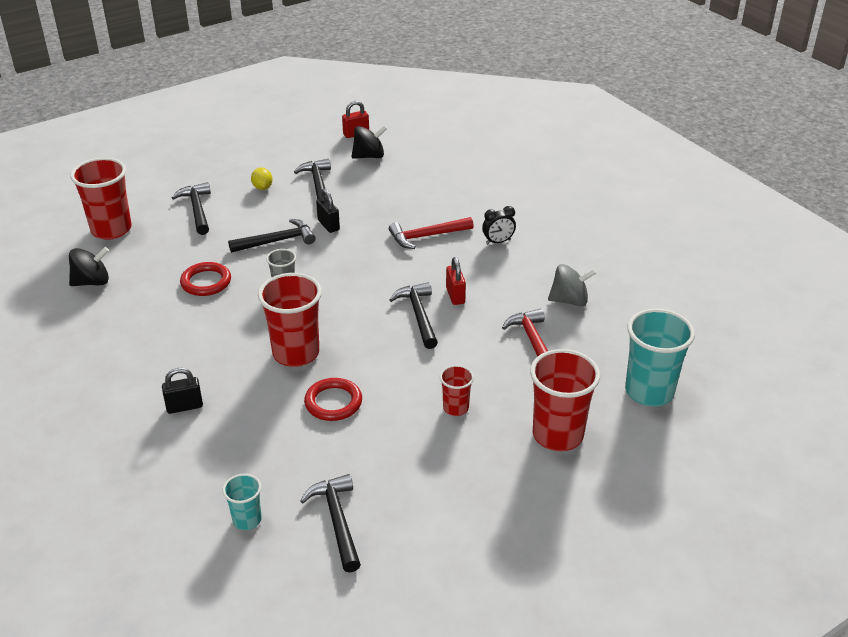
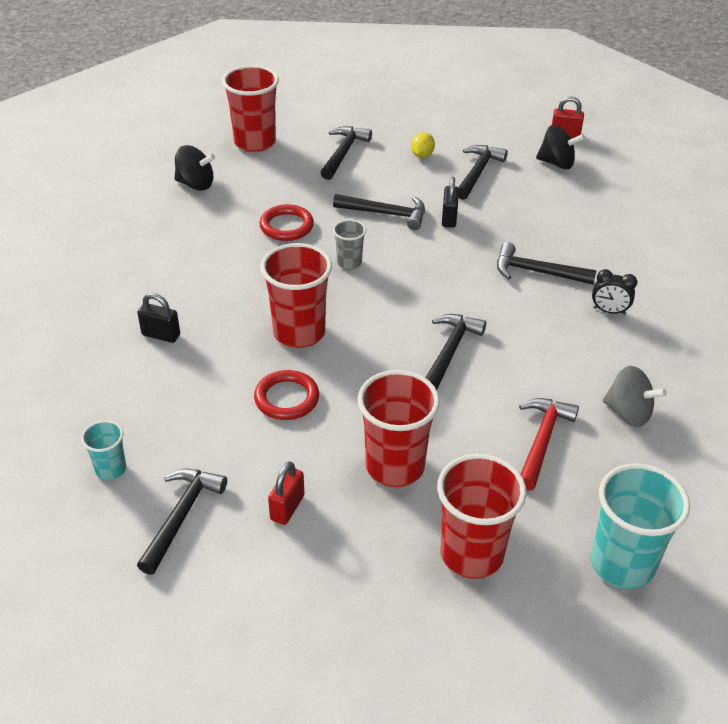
camera: 35 degrees right, 5 degrees up
(427, 236) = (537, 272): red hammer -> black hammer
(455, 295) = (507, 348): red padlock -> red padlock (287, 507)
(455, 408) = (395, 466): red cup -> red cup, size x1.93

